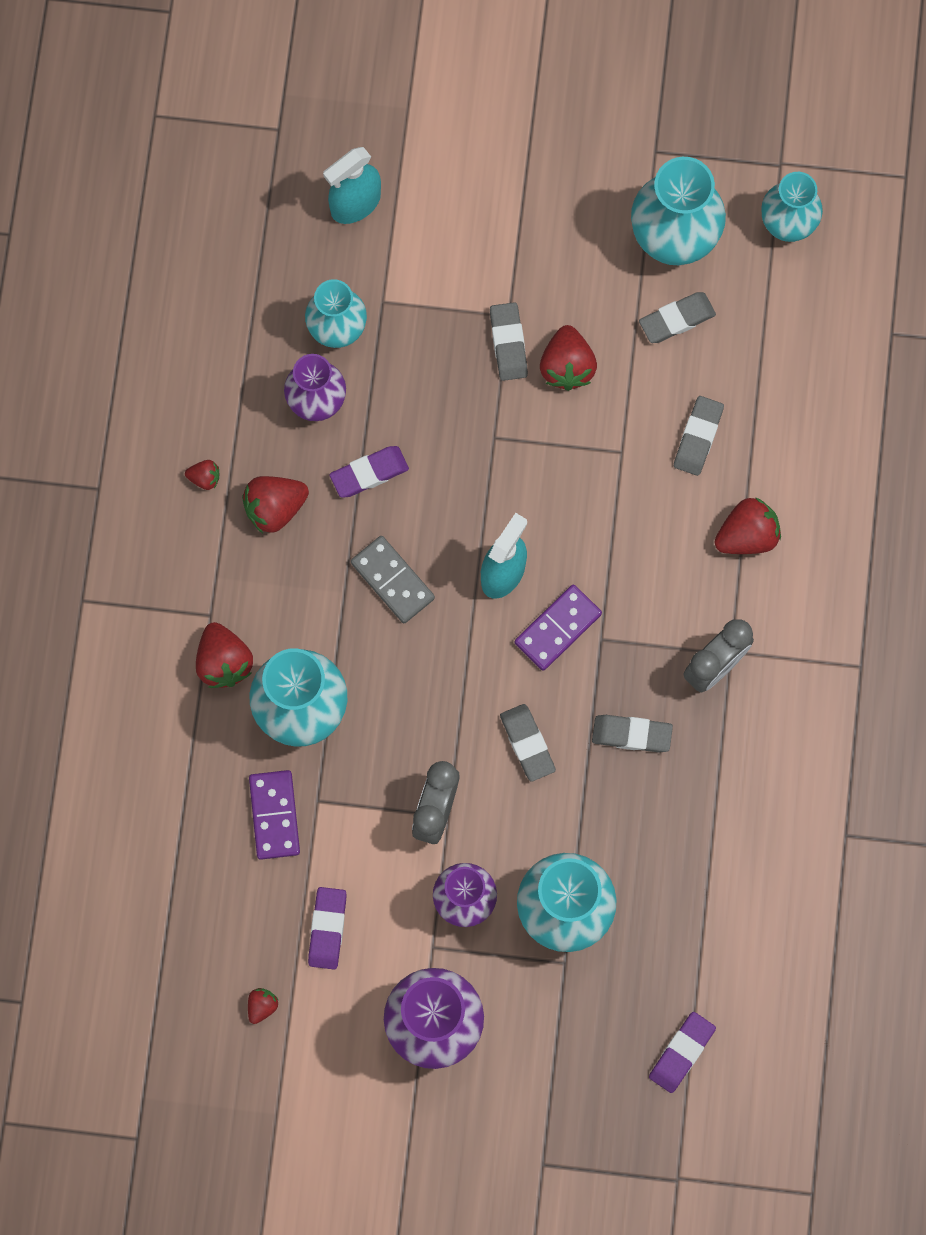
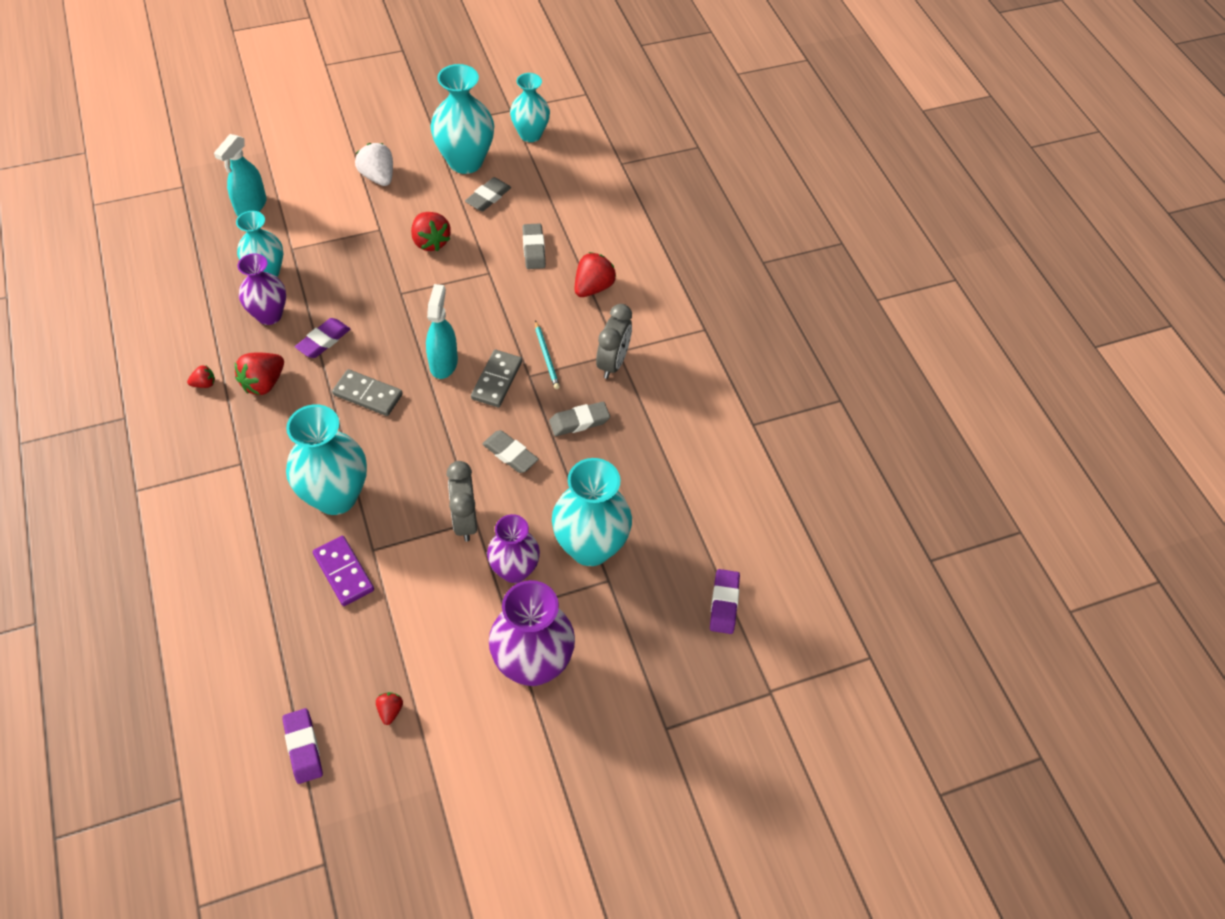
camera: 30 degrees left, 20 degrees down
(224, 662) = (263, 488): red strawberry -> none
(327, 929) = (419, 632): purple eraser -> purple eraser (303, 747)
(508, 343) = (386, 243): grey eraser -> none
(542, 219) = (378, 177): none -> white strawberry
(558, 628) = (497, 380): purple domino -> grey domino
(636, 619) = (546, 356): none -> turquoise pencil

